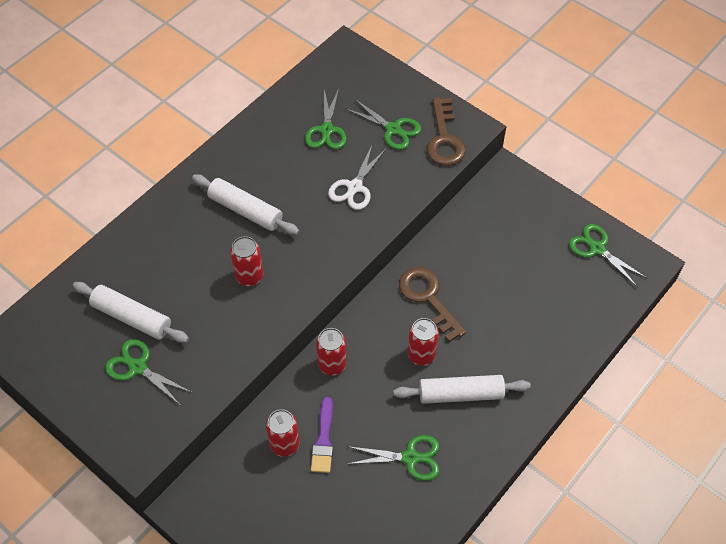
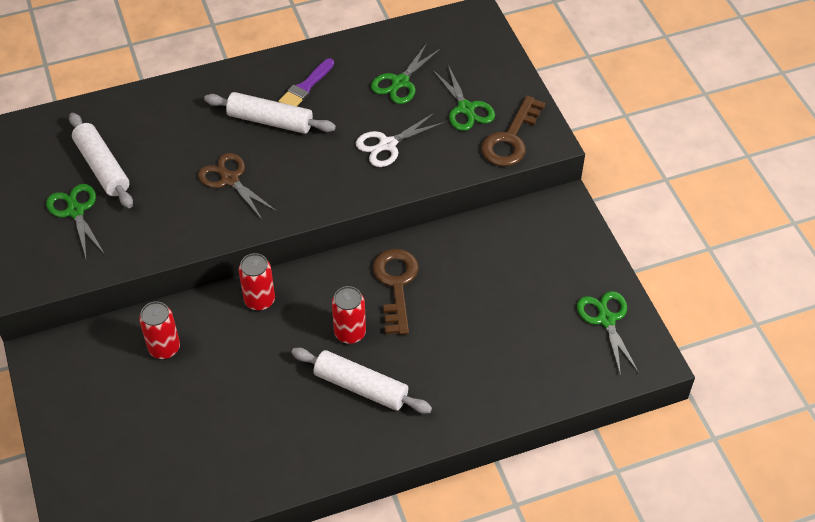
camera: 30 degrees right, 5 degrees down
(245, 210) = (270, 121): white rolling pin -> white rolling pin turned 45 degrees counterclockwise
(249, 276) = (230, 179): red can -> brown scissors
(323, 440) = (202, 362): purple brush -> purple brush (306, 87)
(410, 457) = (269, 419): green scissors -> none

